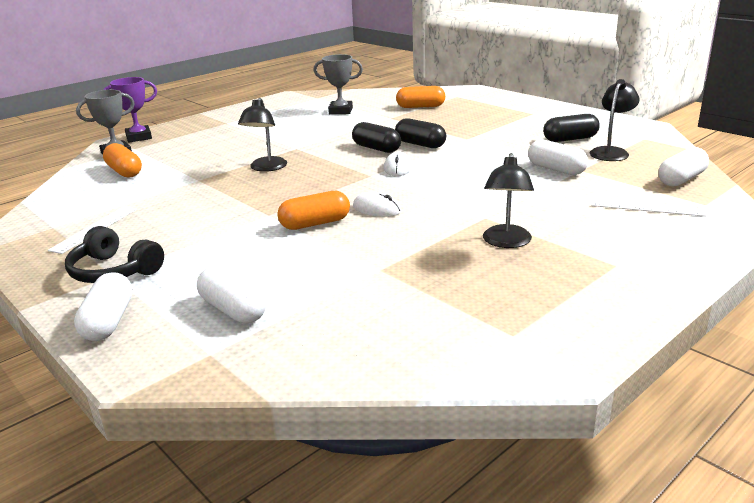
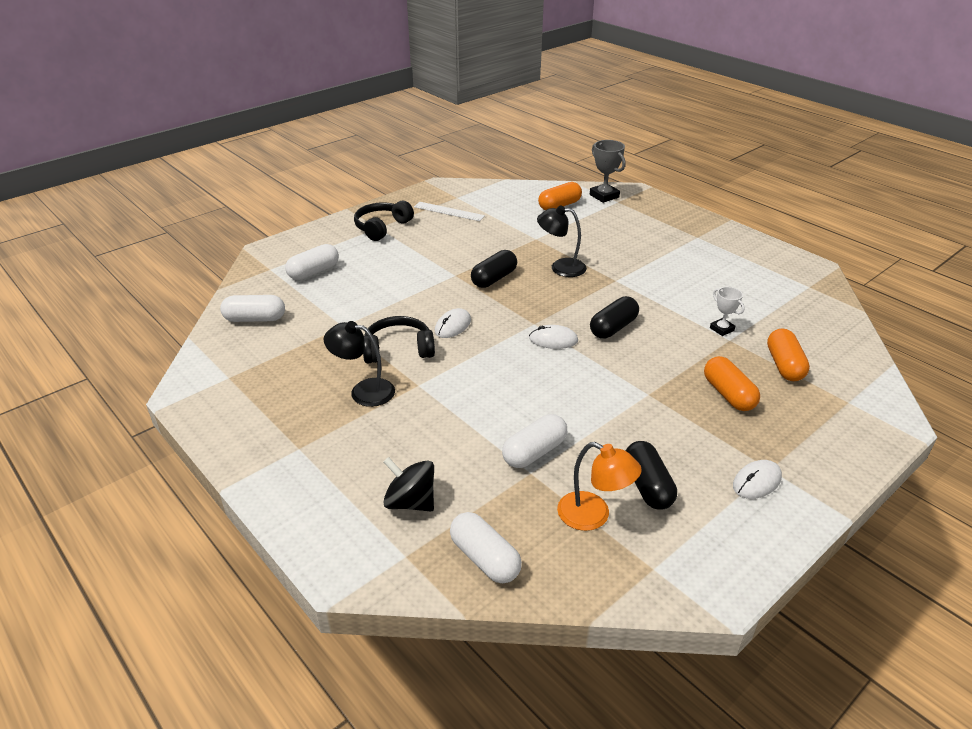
camera: 90 degrees right, 10 degrees up
(109, 321) = (320, 235): white capsule -> white capsule (255, 319)
(139, 137) = (648, 199): purple trophy -> none
(315, 223) = (431, 296): orange capsule -> orange capsule (728, 394)
(340, 111) = (753, 304): grey trophy -> none
(376, 119) = (721, 329): none -> white trophy
(420, 144) = (626, 357): black capsule -> black capsule (494, 279)
(426, 232) = (398, 350): none -> black headphones
(547, 116) = (756, 481): none -> white mouse
(611, 152) = (593, 516): black lamp -> orange lamp
(647, 207) = (410, 502): white ruler -> black spinning top

